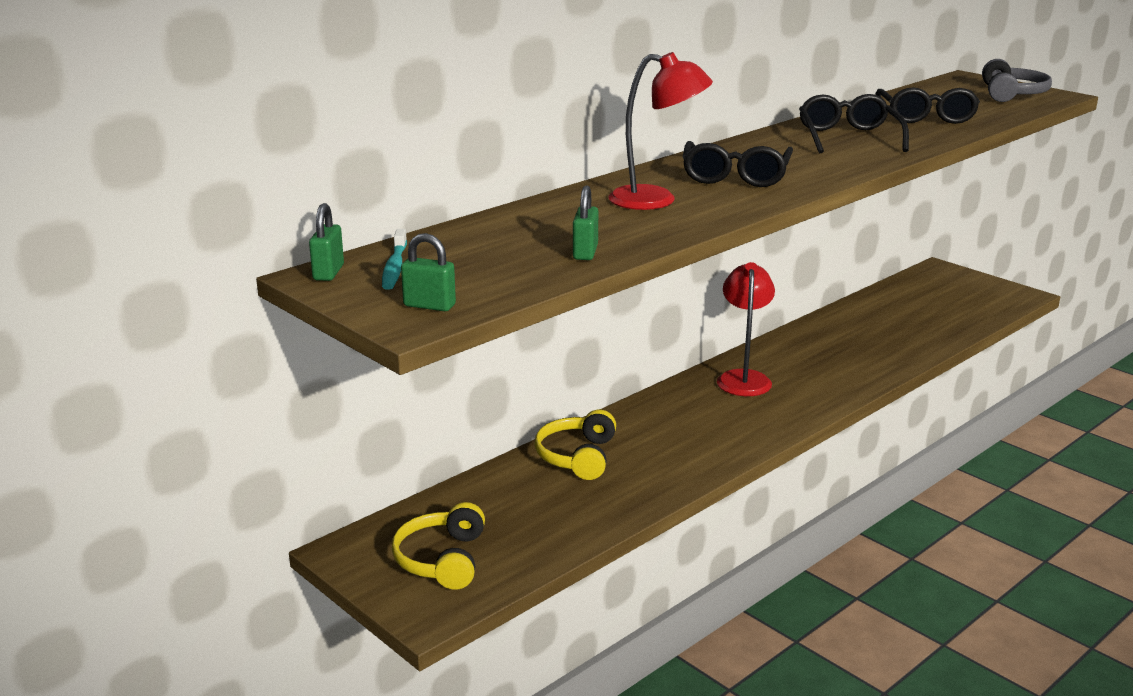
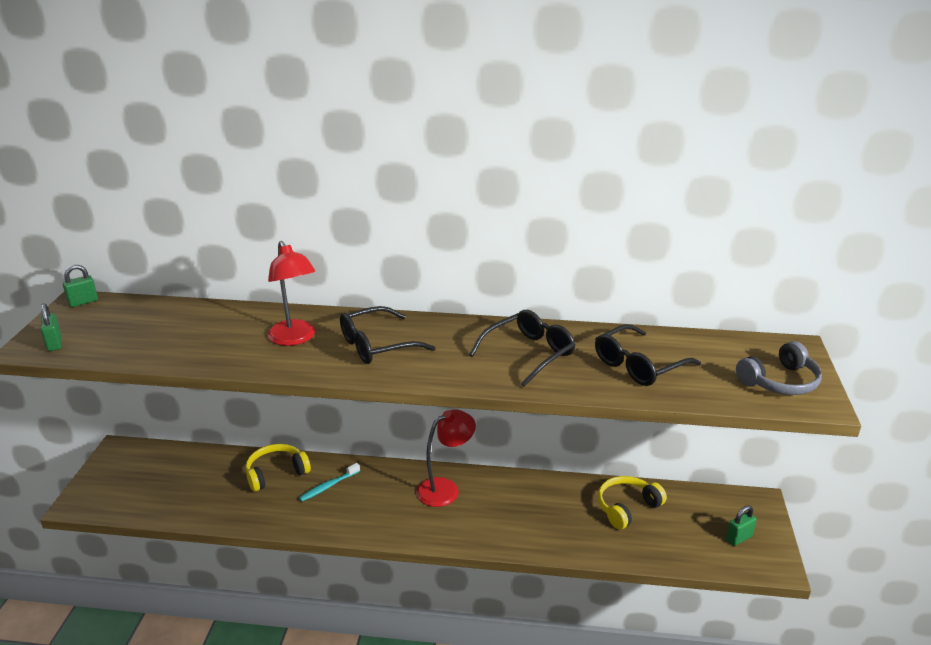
camera: 50 degrees right, 5 degrees up
(394, 267) = (104, 313): turquoise toothbrush -> turquoise toothbrush (328, 486)
(442, 560) = (130, 482): yellow headphones -> yellow headphones (627, 507)
(585, 253) = (174, 352): green padlock -> green padlock (739, 538)

